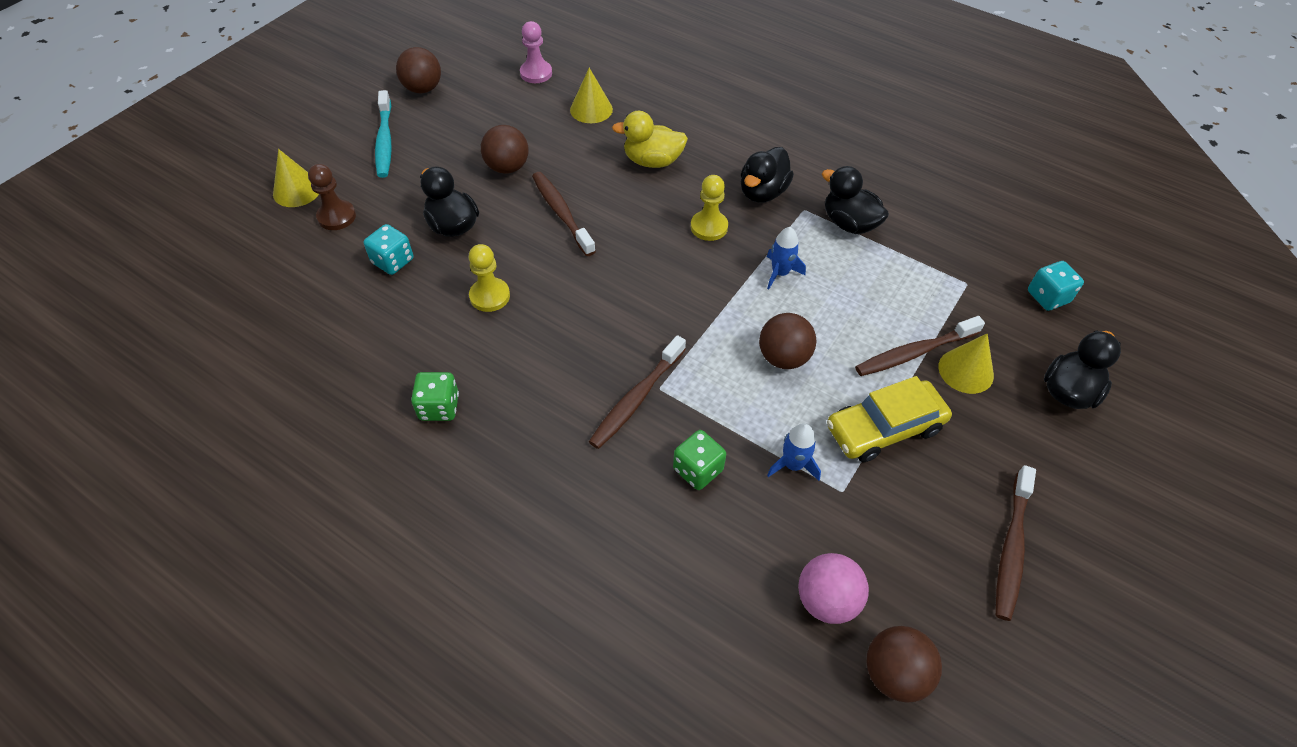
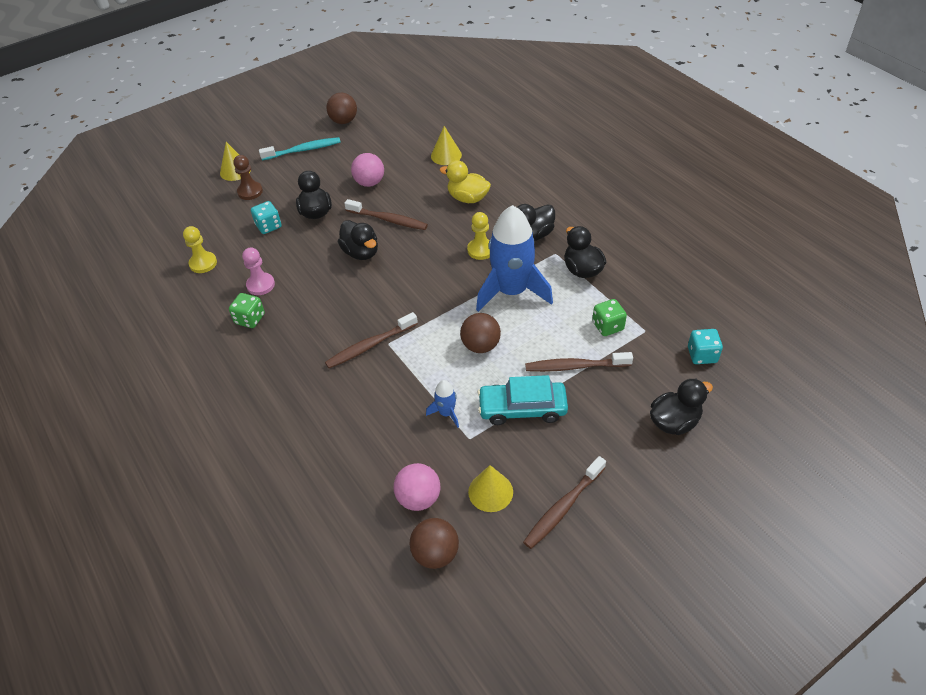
camera: 25 degrees right, 5 degrees down
(385, 141) = (303, 150): turquoise toothbrush -> turquoise toothbrush turned 120 degrees counterclockwise
(490, 296) = (315, 261): yellow pawn -> yellow pawn (203, 263)
(507, 167) = (369, 183): brown ball -> pink ball
(536, 73) = (422, 124): pink pawn -> pink pawn (260, 285)
(550, 268) = (361, 252): none -> black duck
(561, 213) = (388, 219): brown toothbrush -> brown toothbrush turned 120 degrees clockwise
(698, 470) = (383, 398): green dice -> green dice (607, 326)
(780, 273) = (512, 291): blue rocket -> blue rocket, size x2.33
(884, 428) = (522, 408): yellow car -> turquoise car
(966, 371) = (605, 388): yellow cone -> yellow cone (490, 491)

